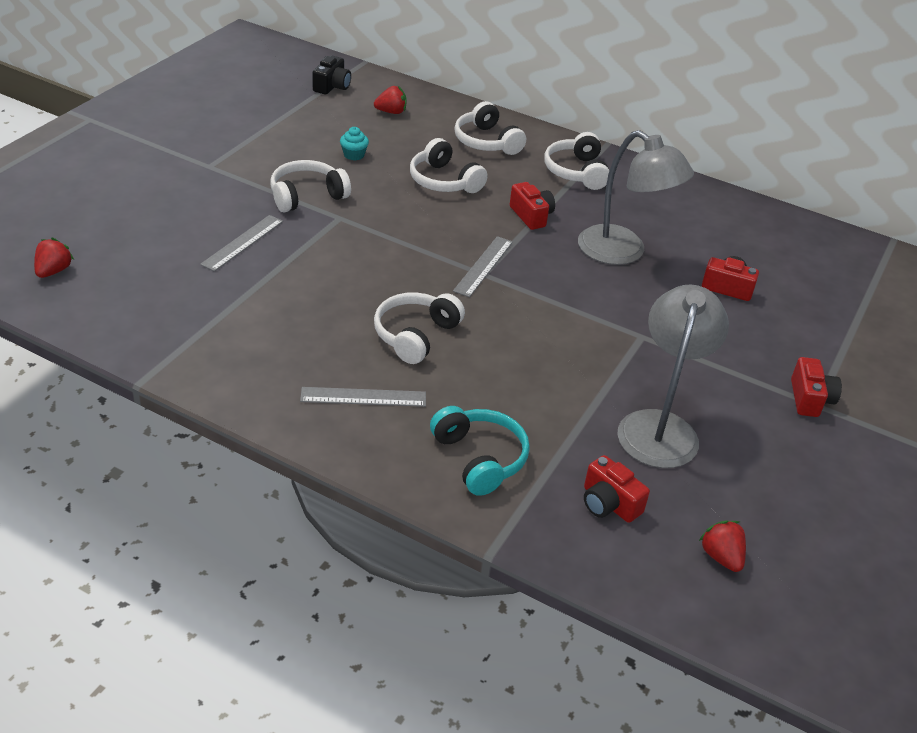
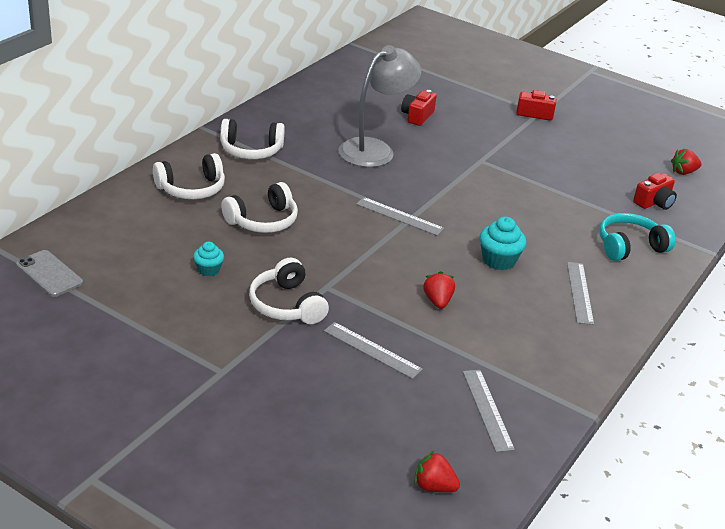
camera: 85 degrees left, 5 degrees down
(153, 309) = (487, 409): none -> grey ruler
(332, 86) = (49, 274): black camera -> grey phone
(391, 112) = (120, 238): red strawberry -> red strawberry (437, 301)
(415, 335) = (498, 260): white headphones -> turquoise cupcake
(531, 216) = (322, 183): red camera -> none
(660, 426) = (576, 171): grey lamp -> none

